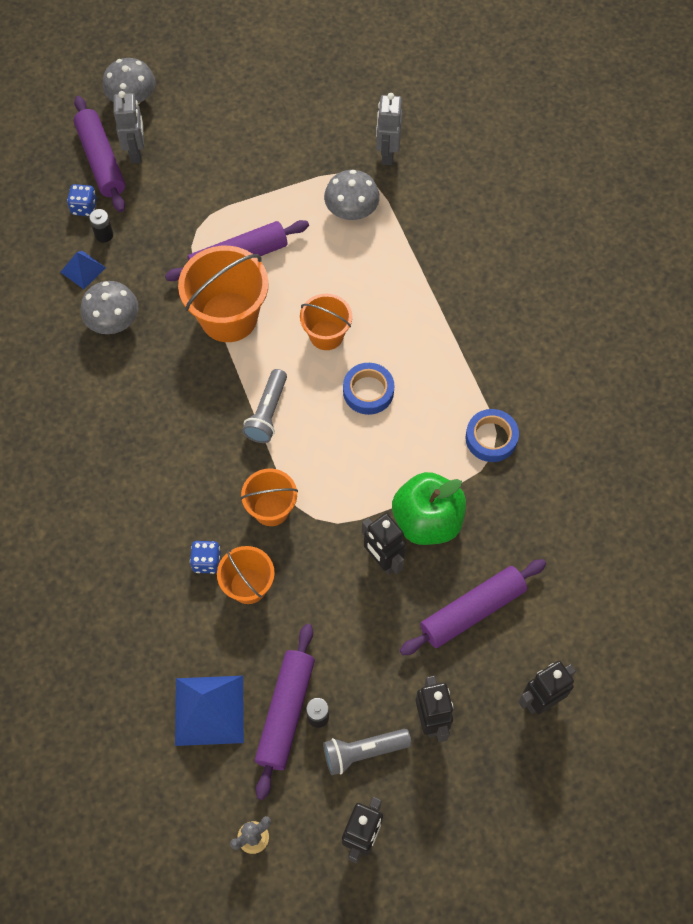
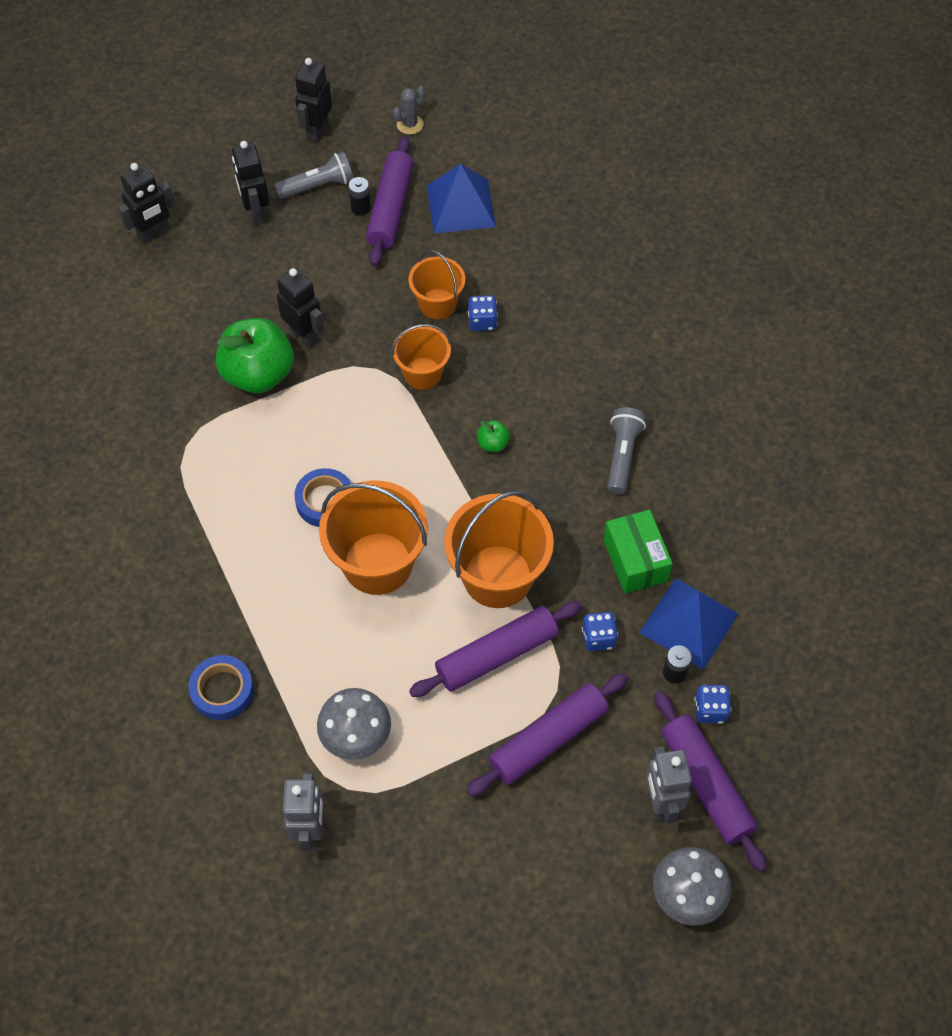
camera: 175 degrees right, 5 degrees down
(83, 269) = (689, 623): blue pyramid -> blue pyramid, size x1.80
(113, 321) = (635, 560): grey mushroom -> green box
(157, 264) = (598, 638): none -> blue dice
(215, 433) = (493, 444): none -> green apple
(267, 413) = (438, 469): grey flashlight -> grey flashlight (622, 455)
(326, 335) = (378, 563): orange bucket -> orange bucket, size x1.69
(472, 611) = (215, 299): purple rolling pin -> purple rolling pin (547, 739)
(491, 438) = (186, 461): blue tape -> blue tape (222, 690)

